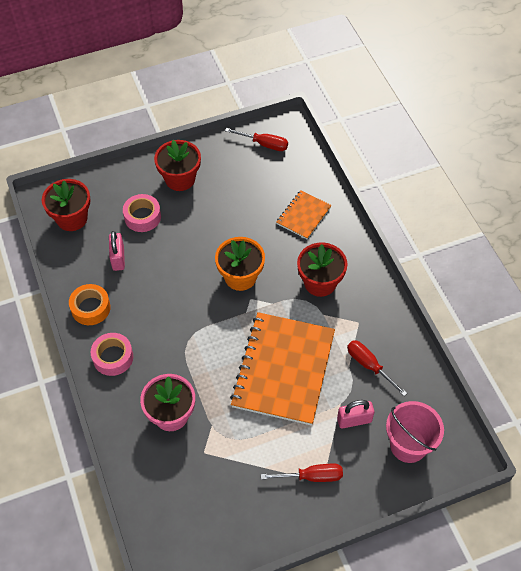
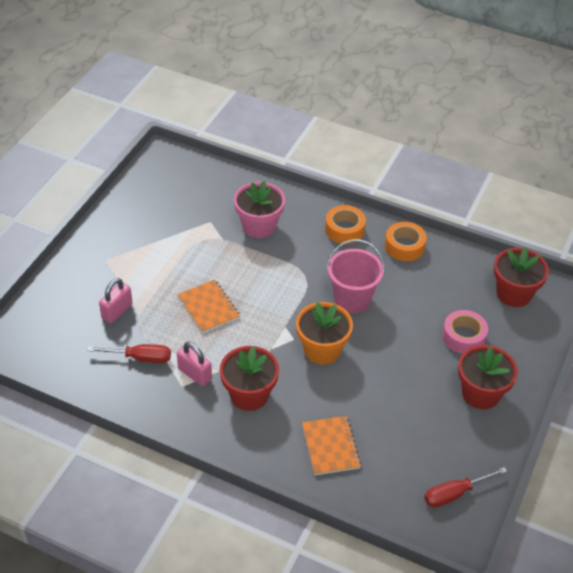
camera: 135 degrees right, 10 degrees down
(113, 357) = (344, 229): pink tape -> orange tape
(118, 258) = (435, 292): pink padlock -> pink padlock (195, 374)
(283, 369) = (209, 307): orange notebook -> orange notebook, size x0.49
(311, 476) = (116, 257): red screwdriver -> none
(408, 445) = (57, 323): pink bucket -> pink bucket (352, 299)

